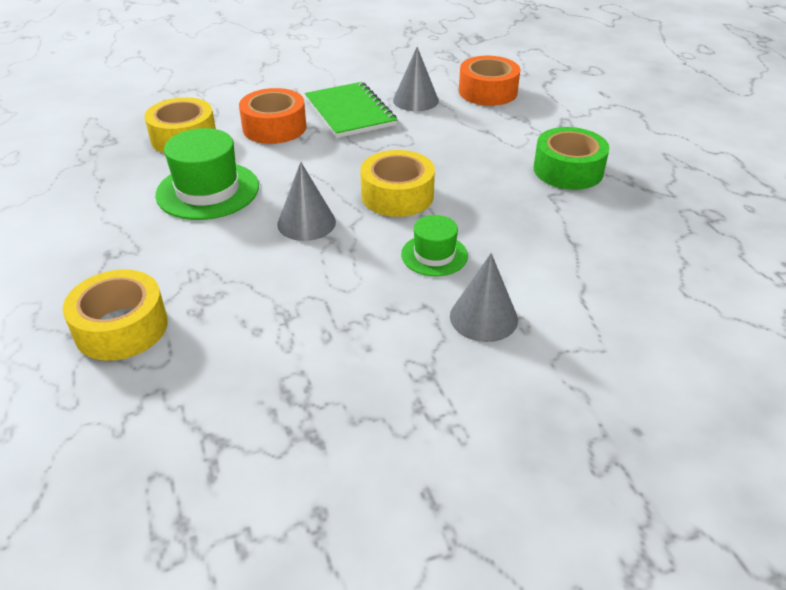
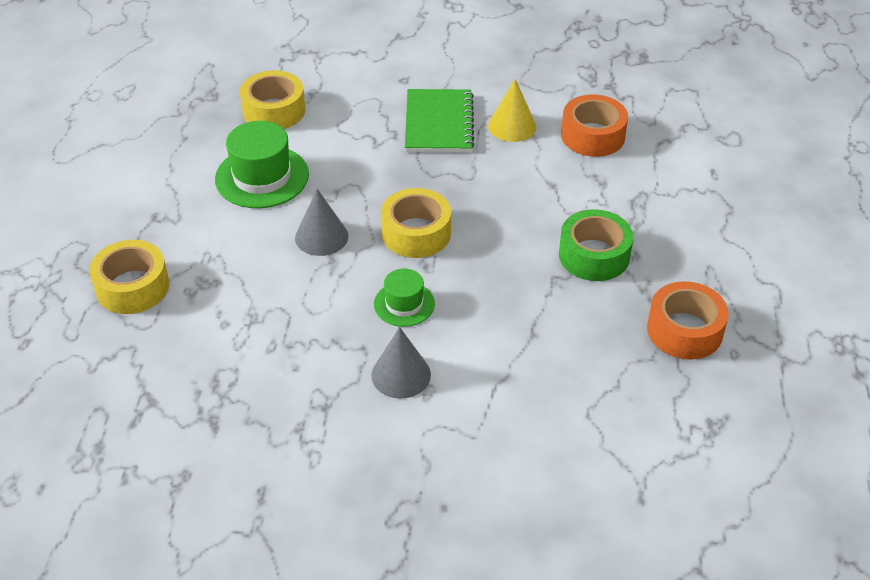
camera: 25 degrees right, 5 degrees up
(274, 127) = (358, 122): orange tape -> orange tape (684, 330)
(415, 100) = (512, 126): grey cone -> yellow cone

